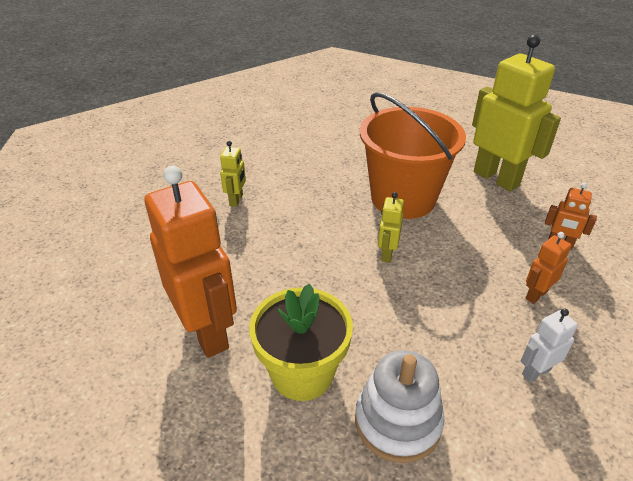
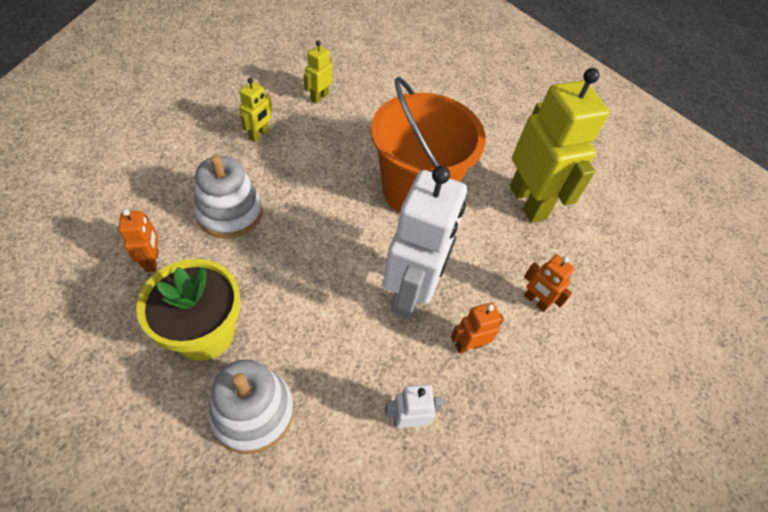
camera: 15 degrees right, 15 degrees up
(207, 331) = (153, 261): orange robot -> orange robot, size x0.45
(254, 267) = (230, 213): none -> white stacking toy
(387, 254) = (358, 245): yellow robot -> yellow robot (319, 97)
(459, 273) = (411, 293): none -> white robot

